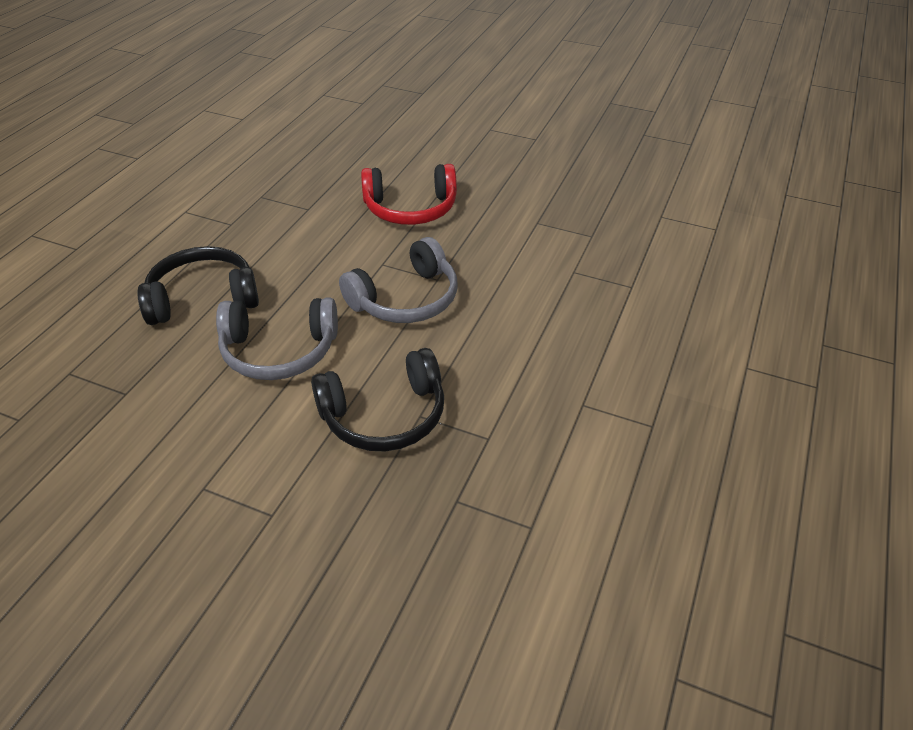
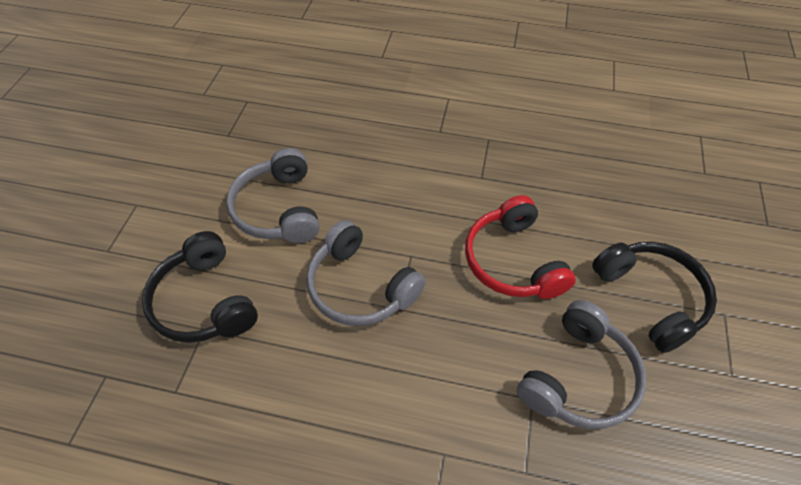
camera: 80 degrees right, 10 degrees up
(203, 298) = (336, 144): black headphones -> black headphones (651, 298)
(524, 198) = (579, 377): none -> grey headphones

